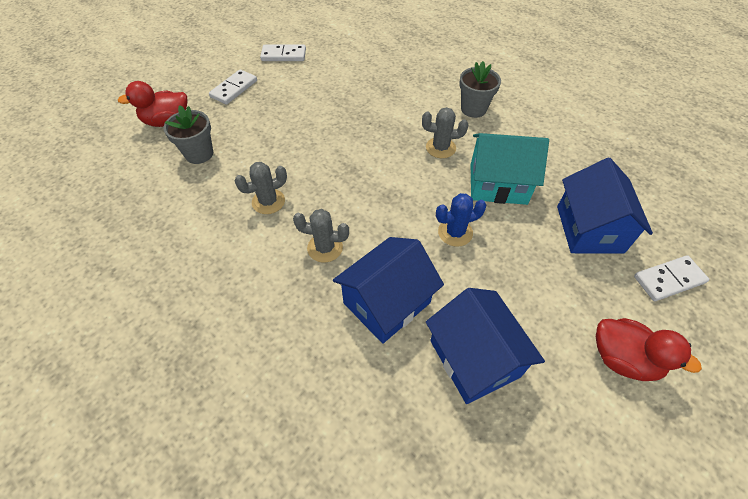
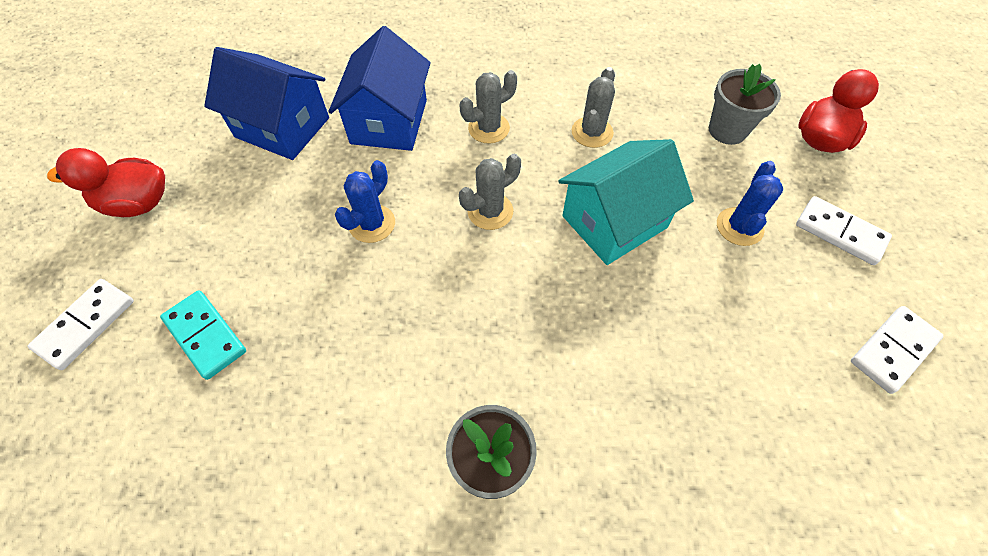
camera: 140 degrees right, 5 degrees up
(234, 89) = (840, 232): white domino -> white domino turned 45 degrees counterclockwise
(270, 115) = (739, 227): none -> blue cactus
(440, 148) = (478, 335): grey cactus -> grey cactus (490, 211)
(498, 184) = (360, 327): turquoise house -> turquoise house (614, 222)
(589, 229) = (205, 335): blue house -> turquoise domino

